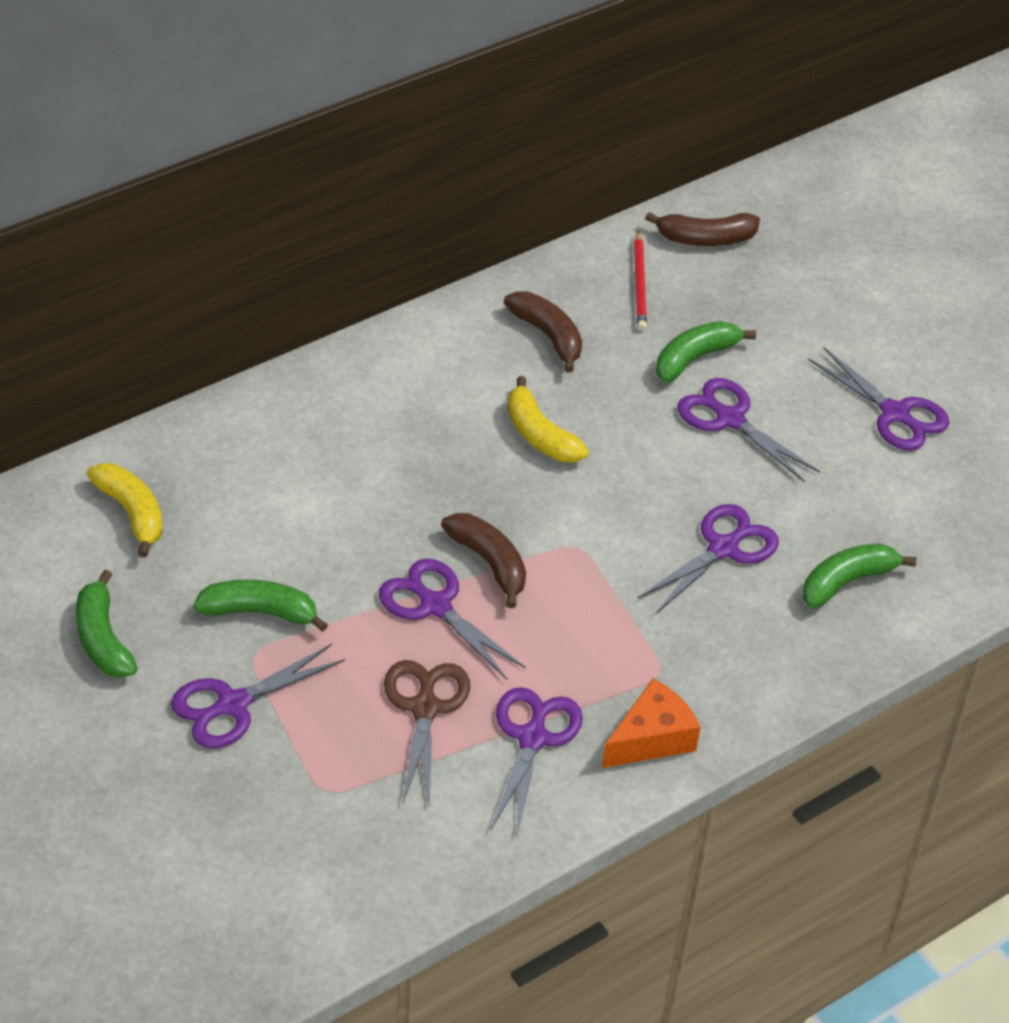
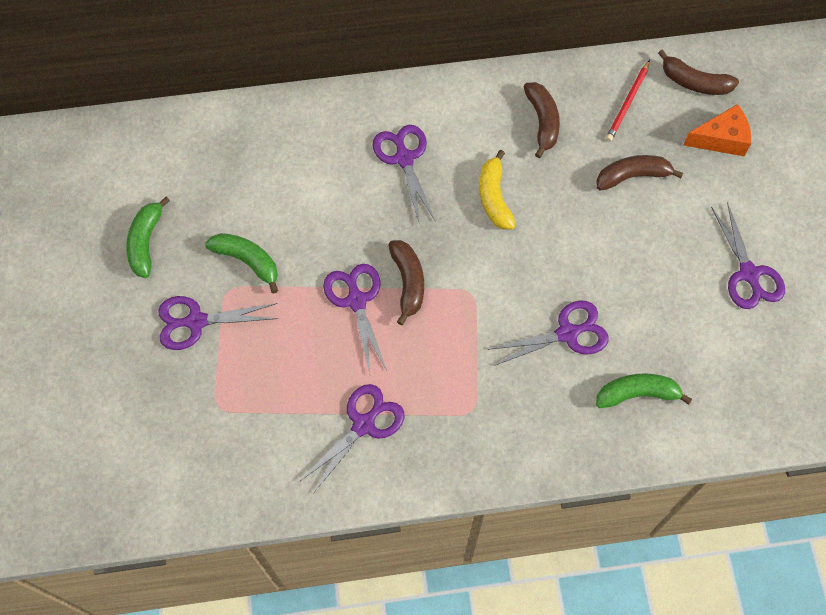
camera: 30 degrees right, 20 degrees up
(132, 513) = (210, 158): yellow banana -> none
(425, 707) = (309, 373): brown scissors -> none
(651, 738) = (438, 458): orange cheese -> orange cheese (721, 139)
(695, 358) = (632, 176): green banana -> brown banana
(729, 419) = (629, 233): purple scissors -> purple scissors (404, 158)

